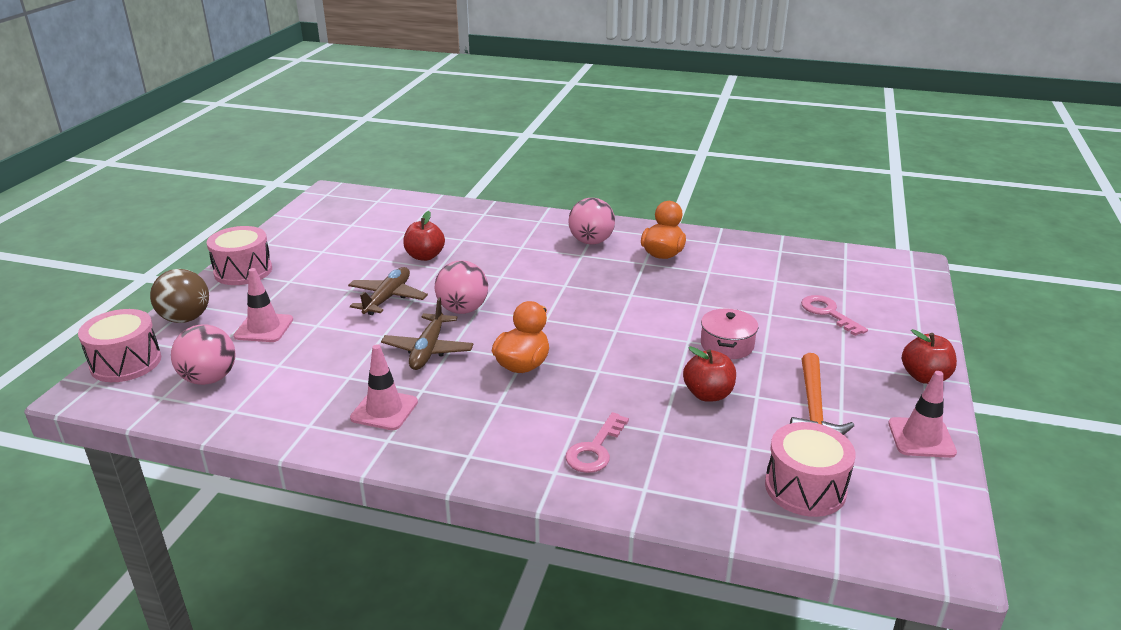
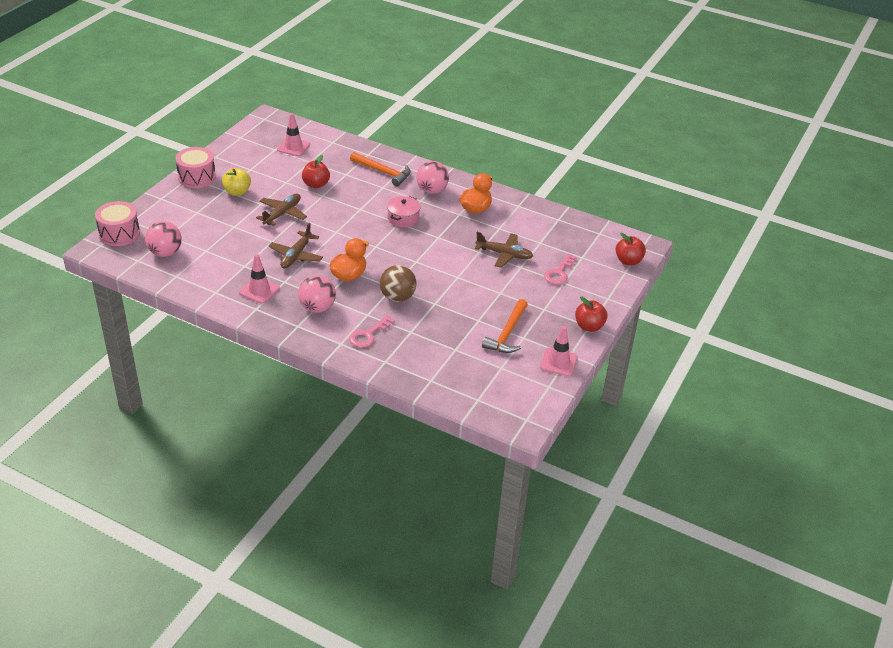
camera: 10 degrees right, 10 degrees up
(185, 318) = (157, 208): brown ball -> brown ball (397, 297)
(264, 328) = (202, 223): pink traffic cone -> pink traffic cone (293, 147)
(310, 281) = (237, 192): none -> yellow apple
(462, 309) = (326, 230): pink ball -> pink ball (317, 308)
(514, 230) = (383, 172): none -> orange hammer
(708, 394) = (450, 314): red apple -> red apple (628, 261)
(727, 345) = (480, 284): pink pot -> pink pot (403, 218)
(737, 302) = (504, 254): none -> brown plane
(805, 488) = (473, 377): pink drum -> none
(828, 313) = (559, 273): pink key -> pink key turned 135 degrees counterclockwise

